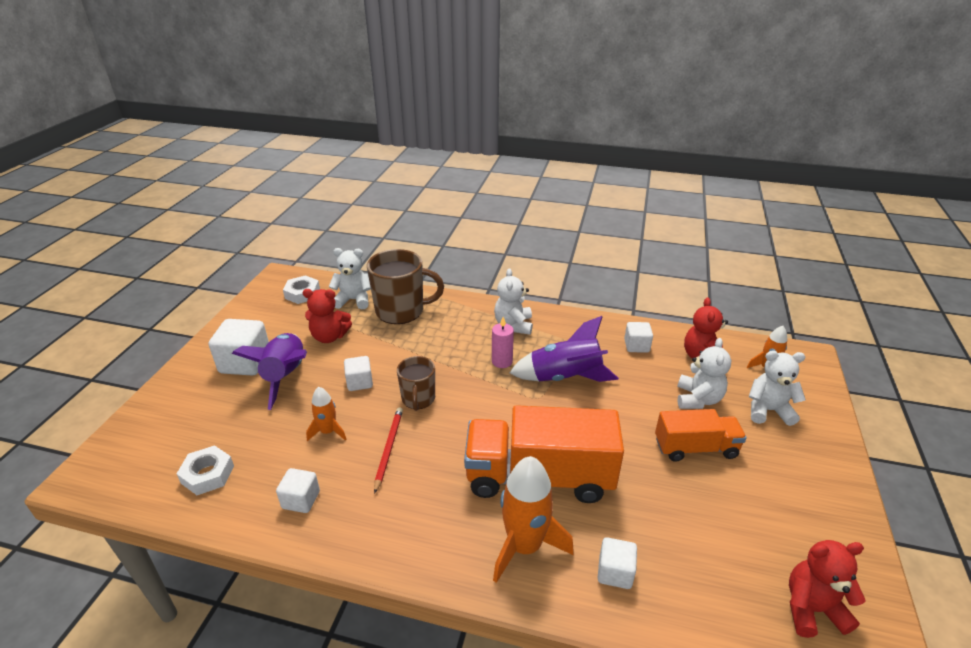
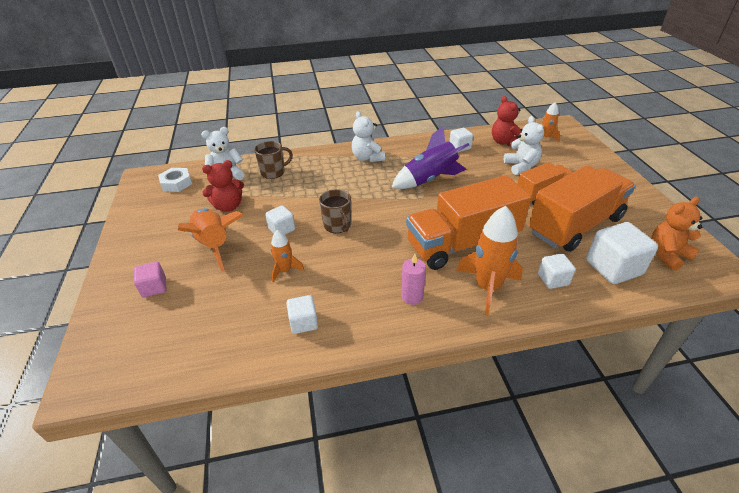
camera: 25 degrees left, 5 degrees up
(203, 402) = (154, 287): none -> pink cube
(207, 474) = (206, 336): white nut -> none
(245, 363) = (168, 247): white cube -> white cube (613, 268)
(285, 376) = (214, 245): purple rocket -> orange rocket
(389, 448) = (343, 264): red pencil -> none
(401, 311) = (273, 172): brown mug -> brown mug, size x0.59
(502, 361) = (378, 183): pink candle -> pink candle (412, 296)
(706, 510) = (575, 225): none -> orange truck
(768, 410) = (564, 160): white teddy bear -> none
(811, 609) = (667, 255): red teddy bear -> orange teddy bear

